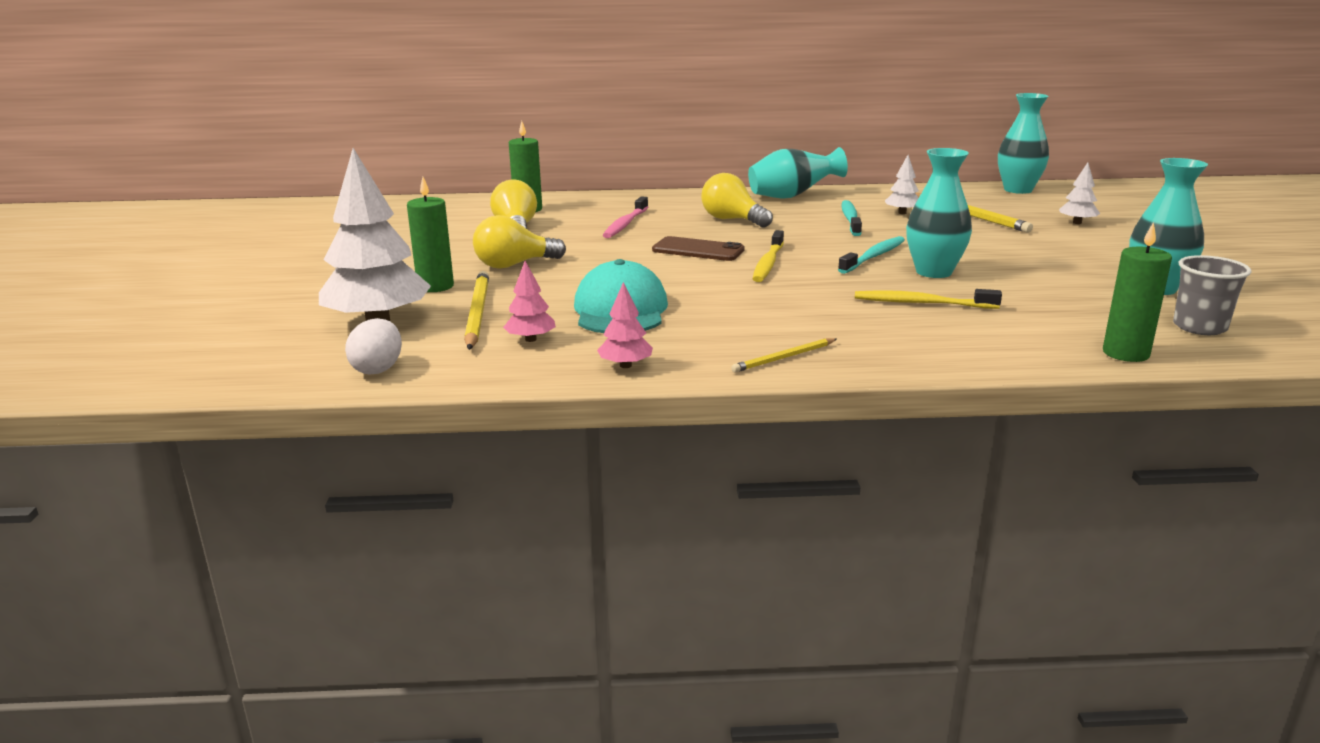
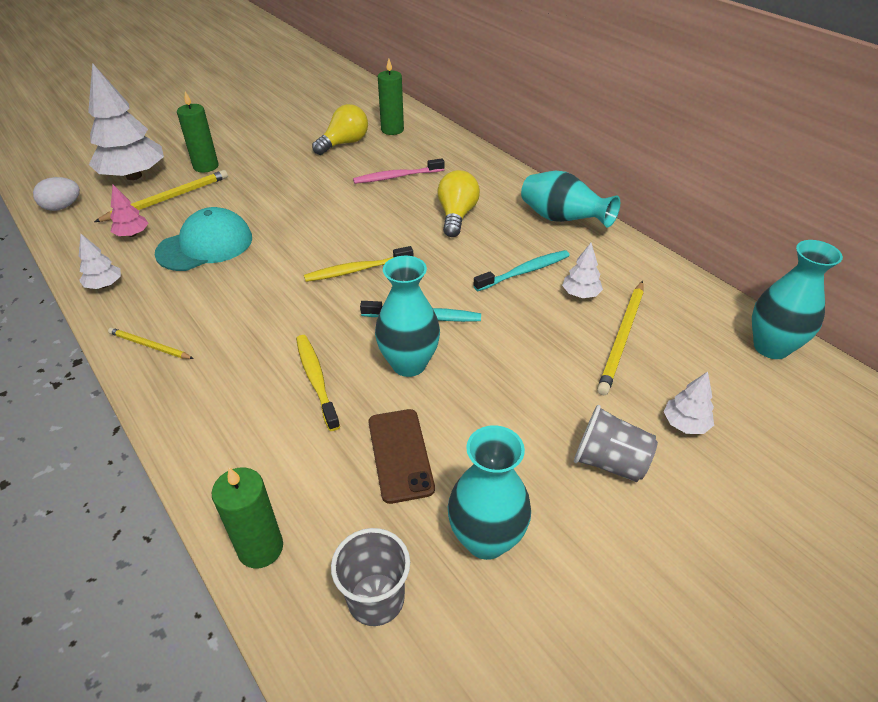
camera: 55 degrees right, 20 degrees up
(514, 265) = (267, 174): yellow light bulb -> none
(625, 365) = (104, 285): pink tree -> white tree
(698, 250) = (362, 228): brown phone -> brown phone (400, 455)
(1100, 246) = (609, 462): none -> grey cup

